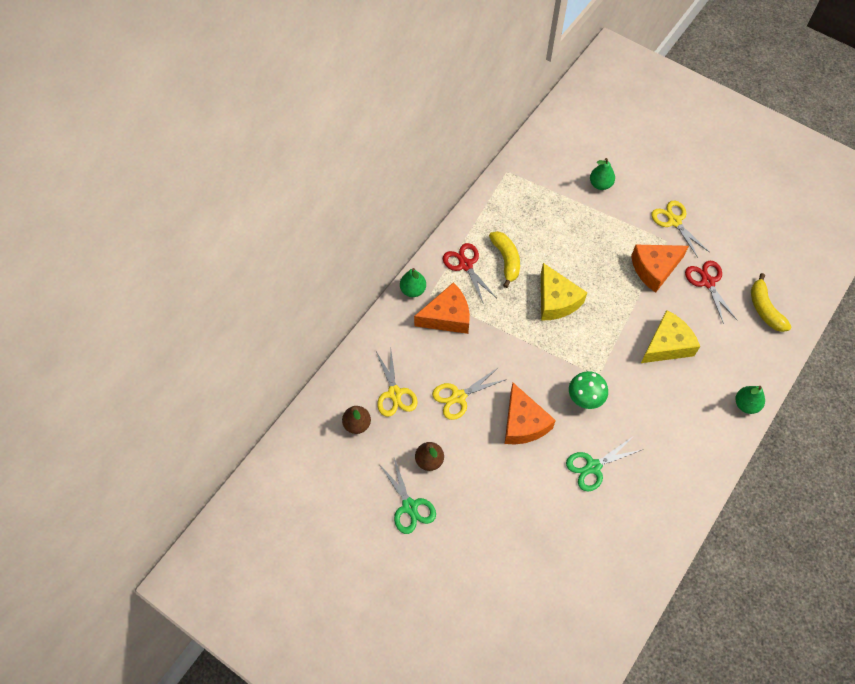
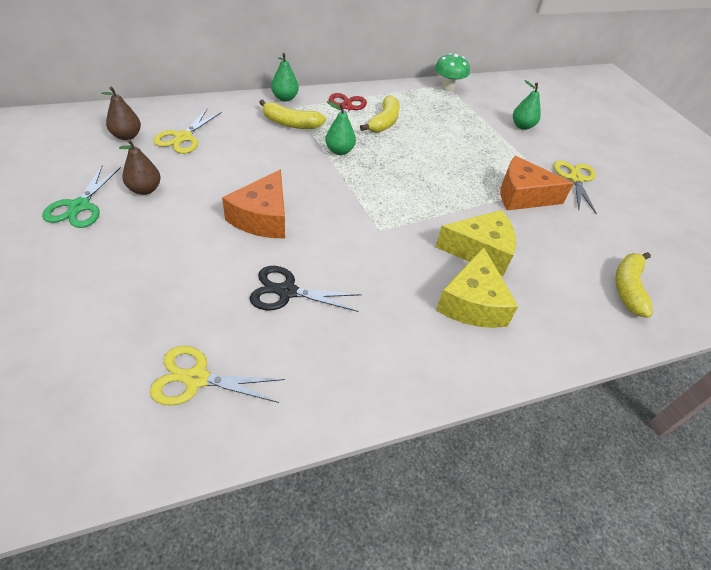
camera: 30 degrees right, 15 degrees down
(447, 316) = (291, 123): orange cheese -> yellow banana
(458, 397) = (231, 169): yellow scissors -> yellow scissors (196, 379)
(556, 300) = (399, 164): yellow cheese -> yellow cheese (472, 303)
(585, 398) = (345, 237): green mushroom -> green mushroom (447, 88)
(593, 467) = (287, 292): green scissors -> black scissors
(707, 282) = (574, 233): red scissors -> none
(746, 404) = (529, 354): green pear -> green pear (339, 151)

